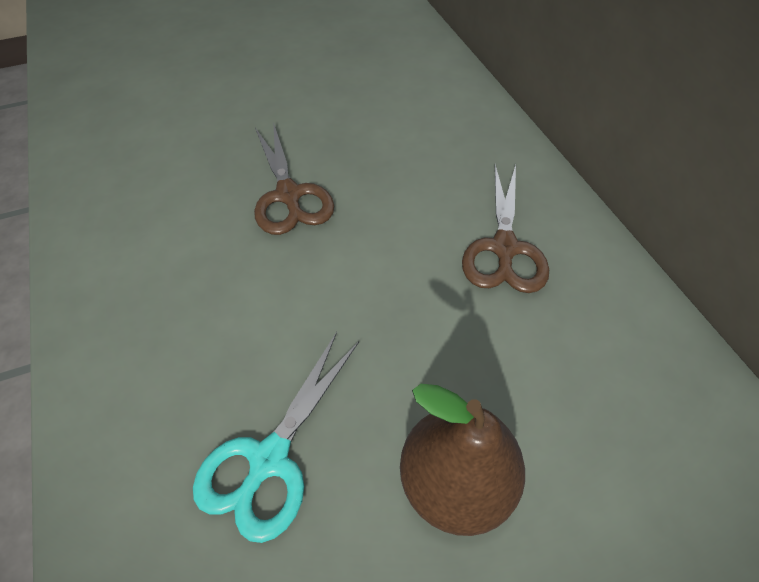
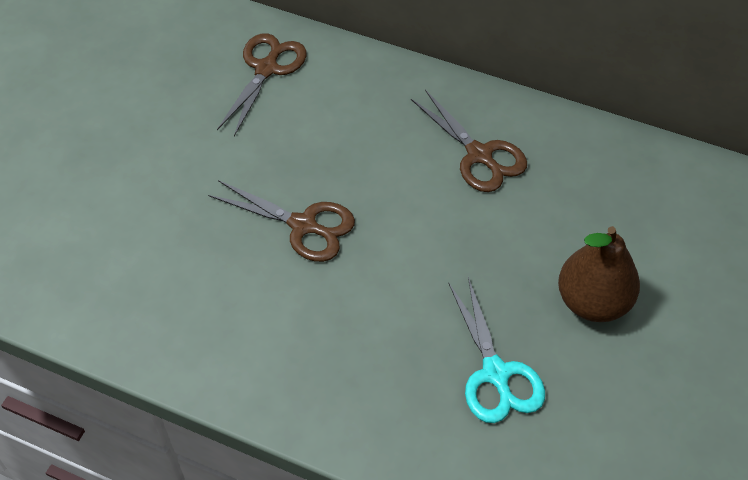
camera: 45 degrees left, 0 degrees up
(408, 77) = (267, 69): none -> brown scissors

